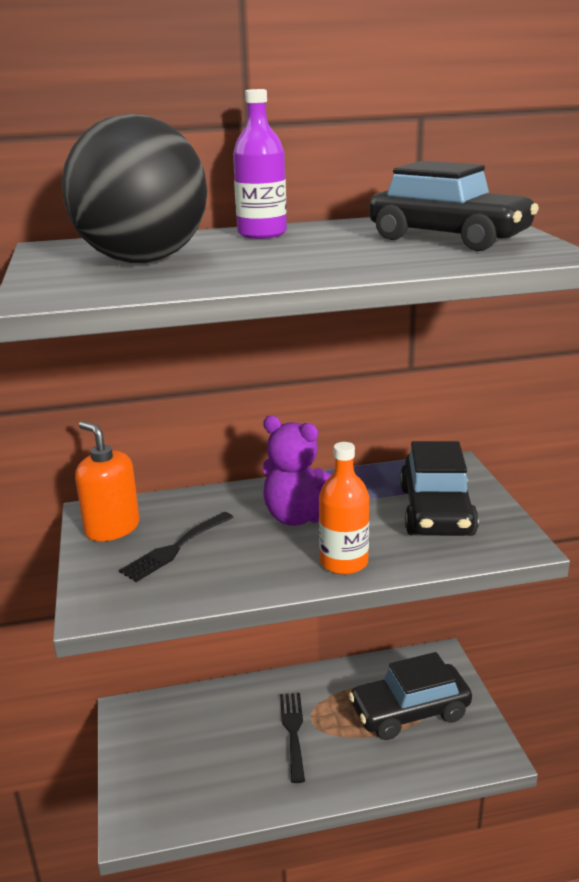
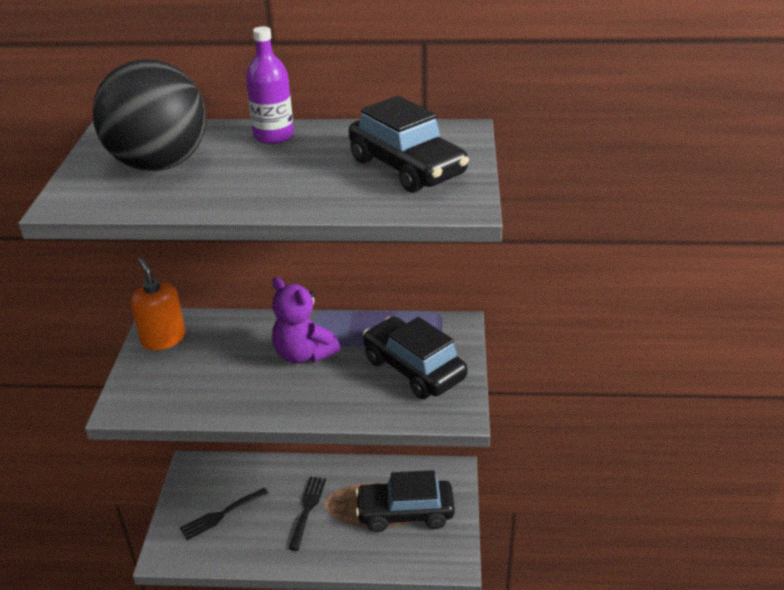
camera: 15 degrees right, 10 degrees up
(175, 548) = (199, 366): black fork -> black fork (221, 515)
(344, 562) = (314, 403): orange bottle -> none
(436, 511) = (413, 369): black car -> black car turned 120 degrees clockwise

